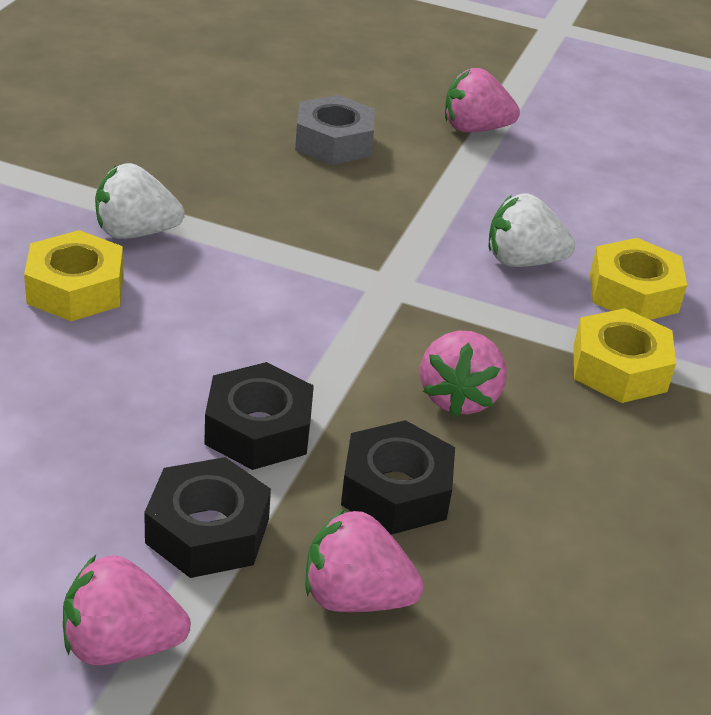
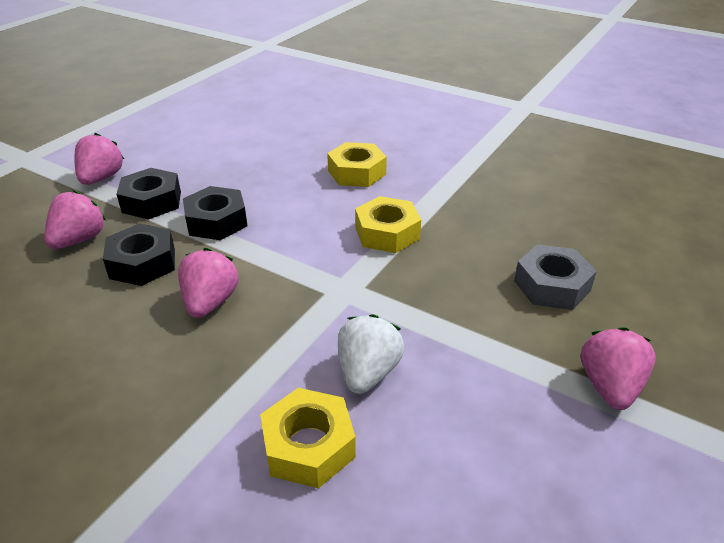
camera: 105 degrees right, 0 degrees up
(135, 232) = (413, 192): white strawberry -> none
(458, 397) = (210, 302): pink strawberry -> pink strawberry turned 75 degrees clockwise
(619, 368) = (207, 402): yellow nut -> yellow nut (387, 233)

